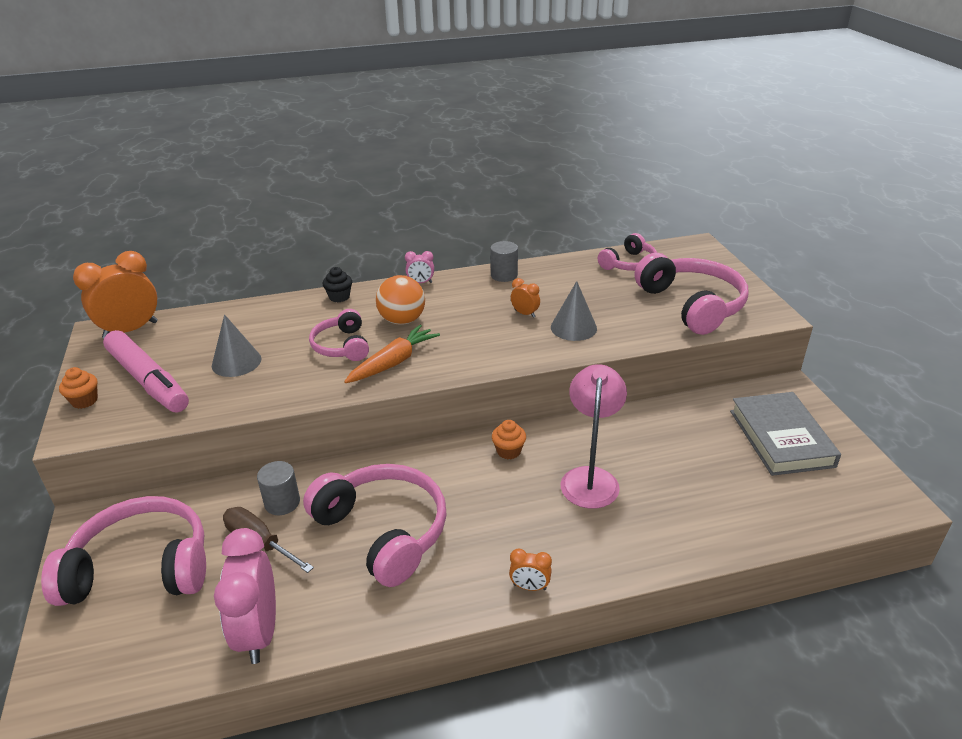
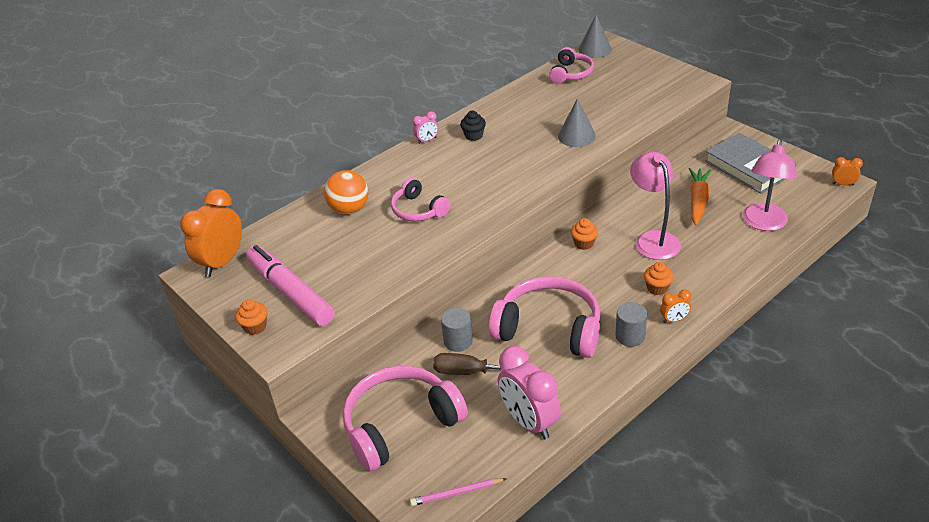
camera: 25 degrees left, 5 degrees up
(107, 679) = (456, 493): none -> pink pencil
(148, 380) = (290, 292): pink marker -> pink marker turned 150 degrees counterclockwise
(236, 362) = (347, 252): grey cone -> grey cone (595, 49)
(339, 297) = (373, 174): black cupcake -> black cupcake (473, 136)
(393, 362) = (471, 207): orange carrot -> orange carrot (698, 201)
(402, 320) = (444, 175): orange ball -> orange ball (349, 209)
(504, 275) = (486, 113): grey cylinder -> grey cylinder (630, 336)
(525, 314) = (532, 138): orange clock -> orange clock (843, 184)
(544, 538) = (657, 288): none -> orange cupcake
(691, 305) = (642, 91): pink headphones -> none
(745, 514) = (764, 223): none -> pink lamp

